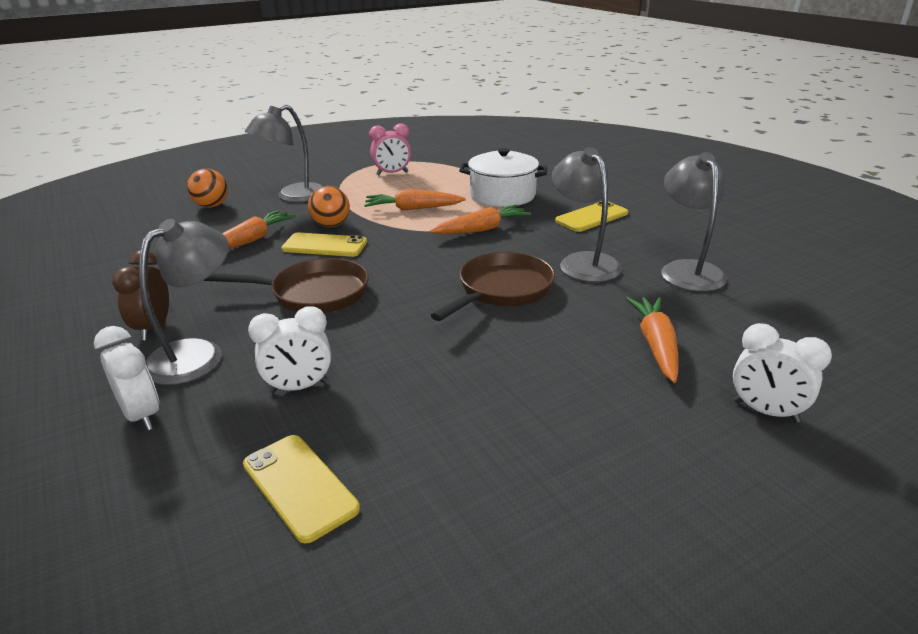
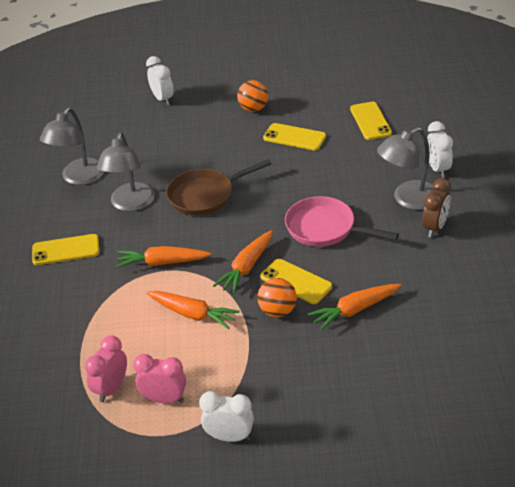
camera: 150 degrees left, 10 degrees up
(211, 206) = (382, 392): orange ball -> orange ball (253, 108)
(293, 196) = (293, 382): grey lamp -> none
(299, 387) = (357, 163): white clock -> white clock (229, 437)
(314, 294) = (325, 228): brown pan -> pink pan
(438, 170) = (111, 388): none -> pink clock
(439, 404) = (294, 137): none -> yellow phone
(502, 195) = (98, 309): white pot -> none
(655, 345) = (165, 137): orange carrot -> orange carrot (246, 267)

